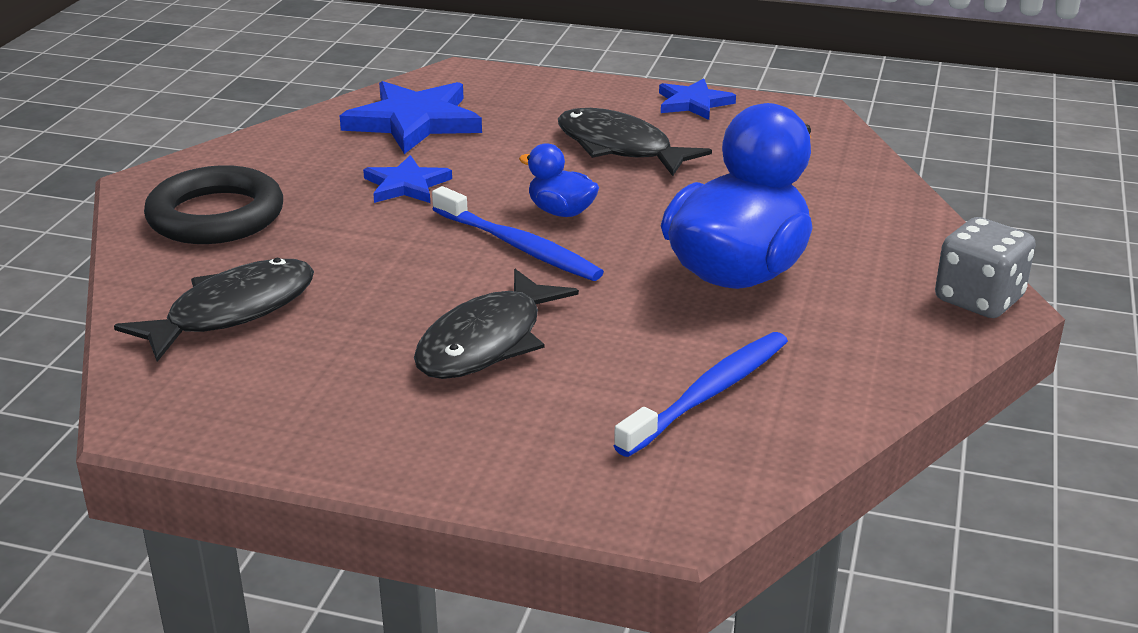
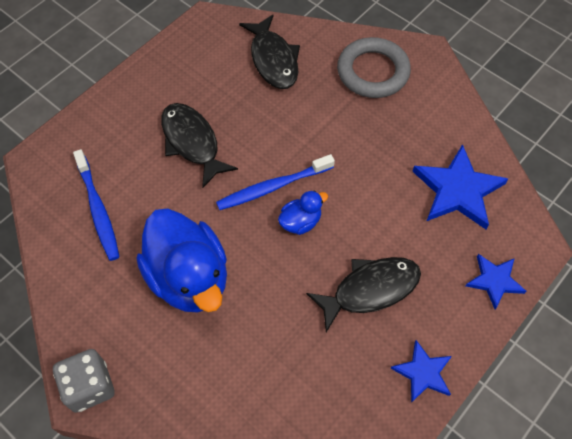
camera: 115 degrees right, 30 degrees up
(216, 216) = (373, 72): black ring -> grey ring
(406, 185) = (370, 160): blue star -> blue star (494, 281)

